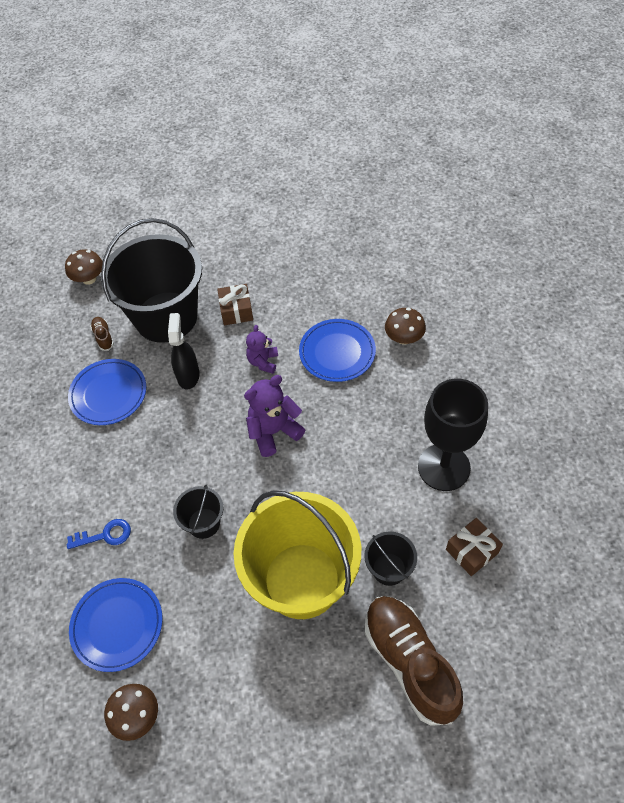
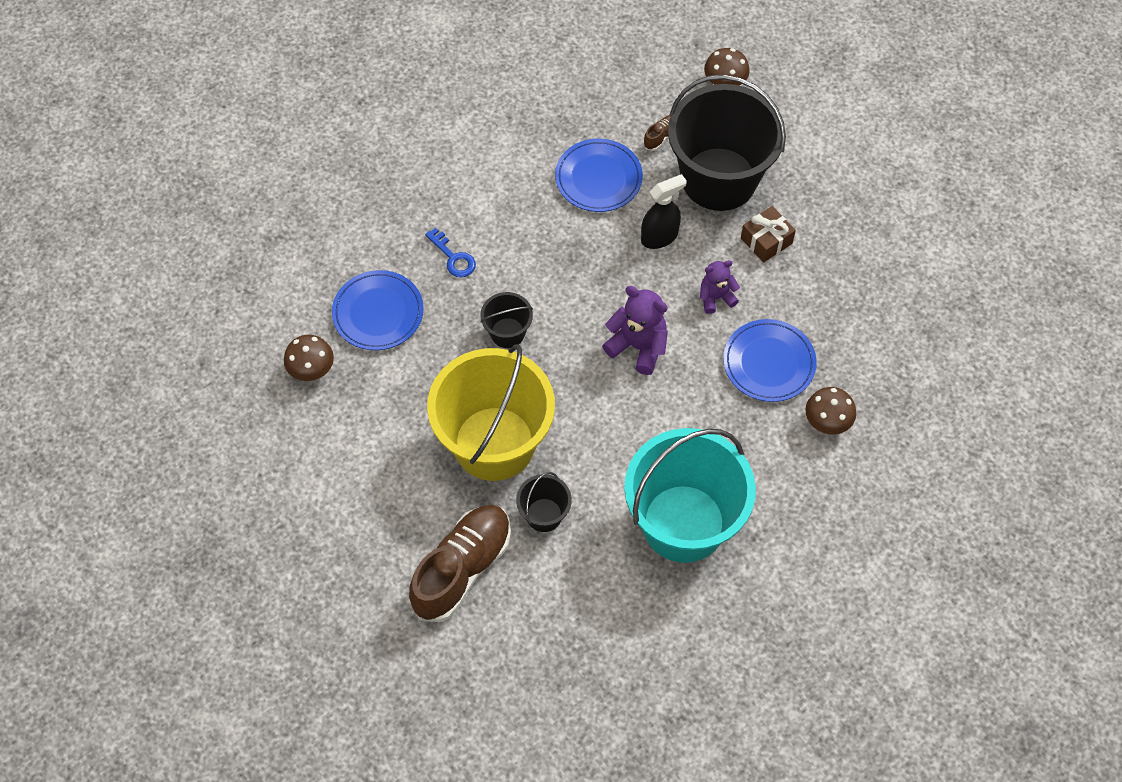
camera: 60 degrees right, 5 degrees up
(444, 467) = (683, 523): black goblet -> turquoise bucket
(472, 551) = (602, 584): brown gift -> none

